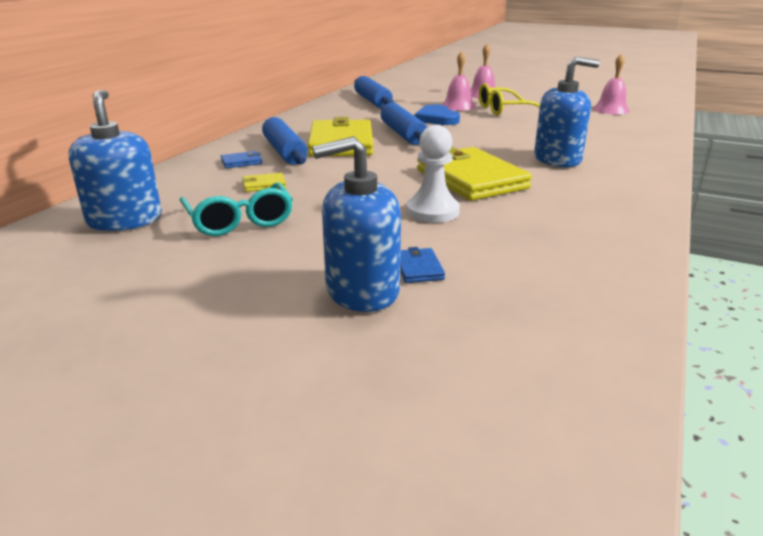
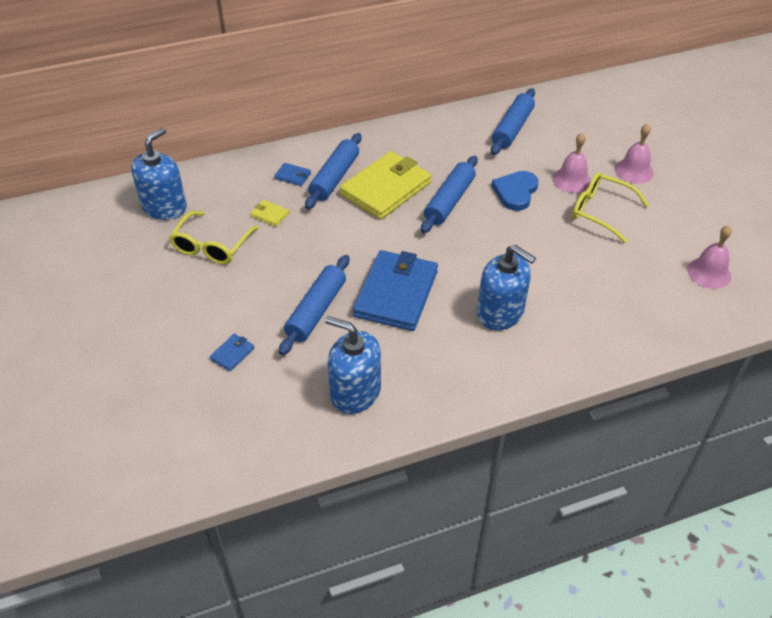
camera: 45 degrees right, 20 degrees up
(239, 221) = (211, 246): turquoise glasses -> yellow glasses
(362, 291) = (186, 349): blue soap dispenser -> blue soap dispenser (355, 392)
(432, 211) = (316, 311): white pawn -> blue rolling pin
(471, 179) = (396, 293): yellow wallet -> blue wallet

